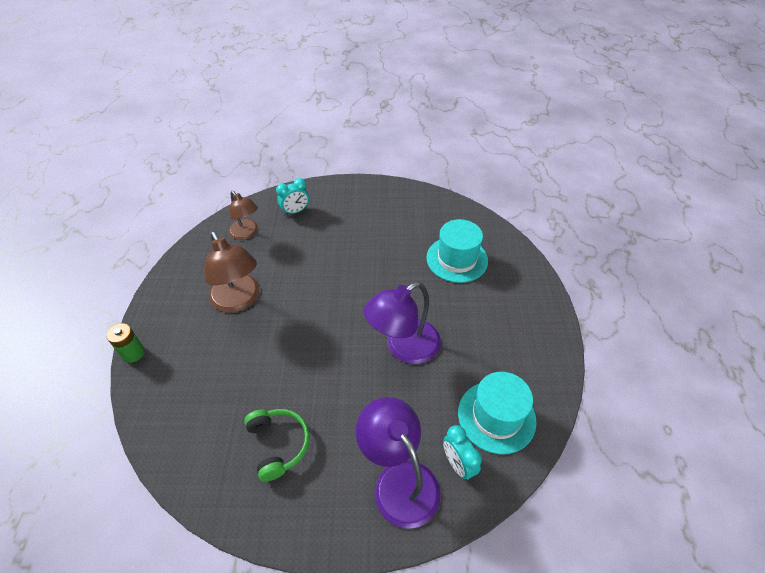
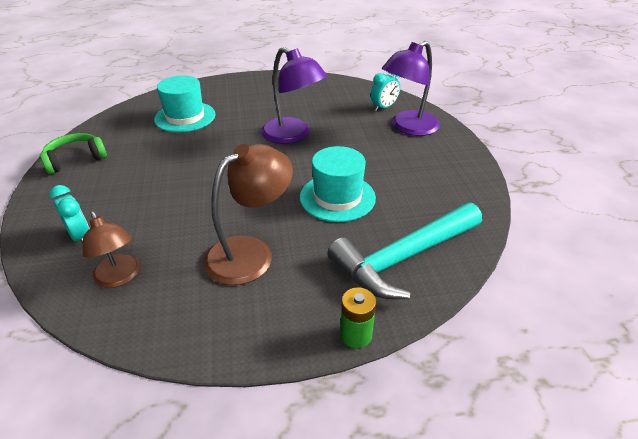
camera: 100 degrees left, 10 degrees down
(185, 404) = (403, 257): none -> turquoise hammer
(246, 233) = (119, 277): brown lamp -> brown lamp turned 105 degrees clockwise
(278, 444) = (412, 185): green headphones -> green headphones (75, 159)
(496, 416) = (342, 96): turquoise hat -> turquoise hat (337, 197)

